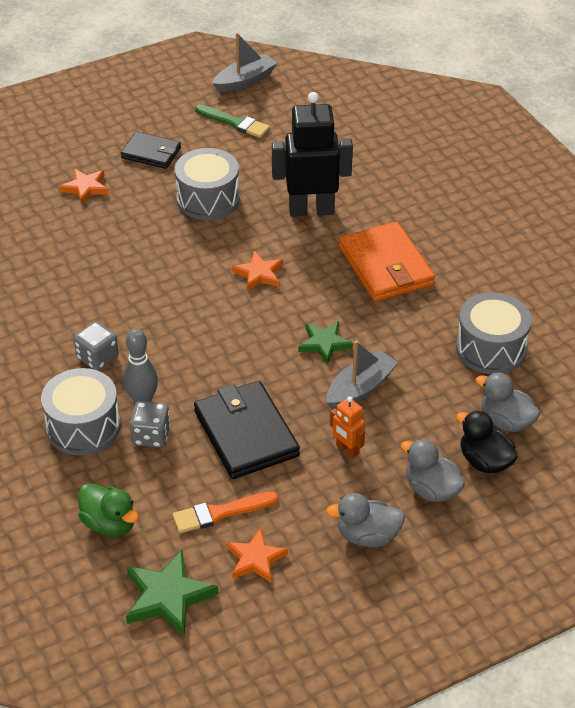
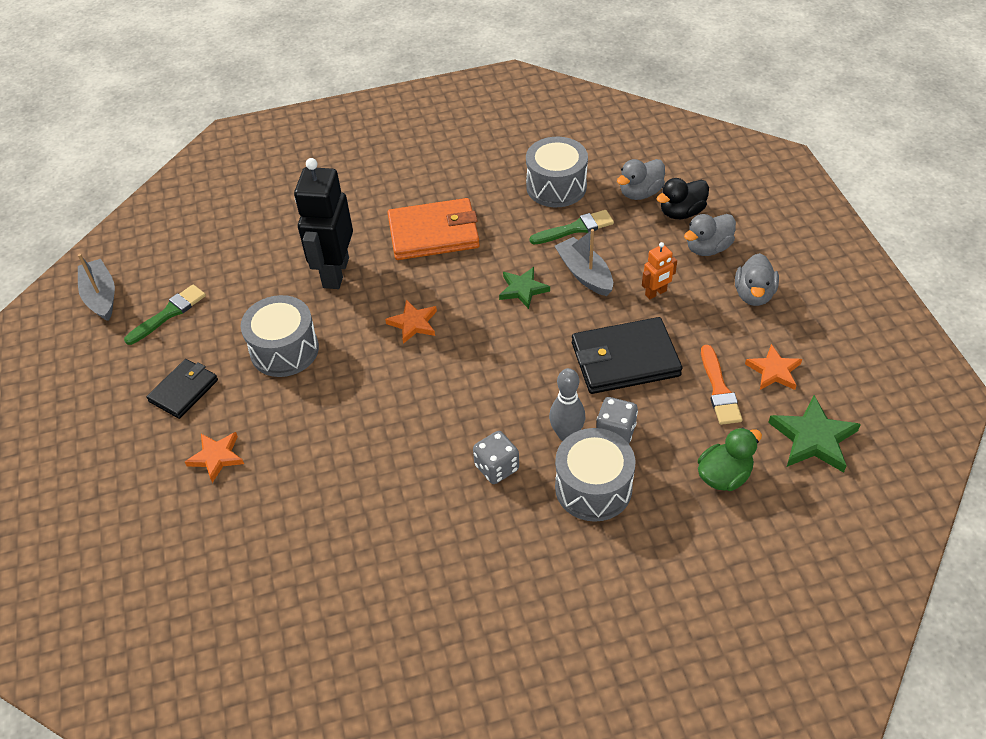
camera: 75 degrees left, 5 degrees up
(427, 372) = (575, 228): none -> green brush

